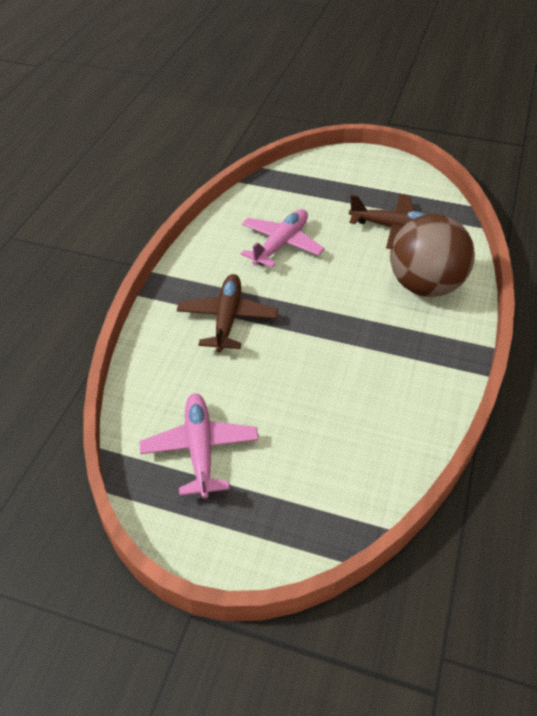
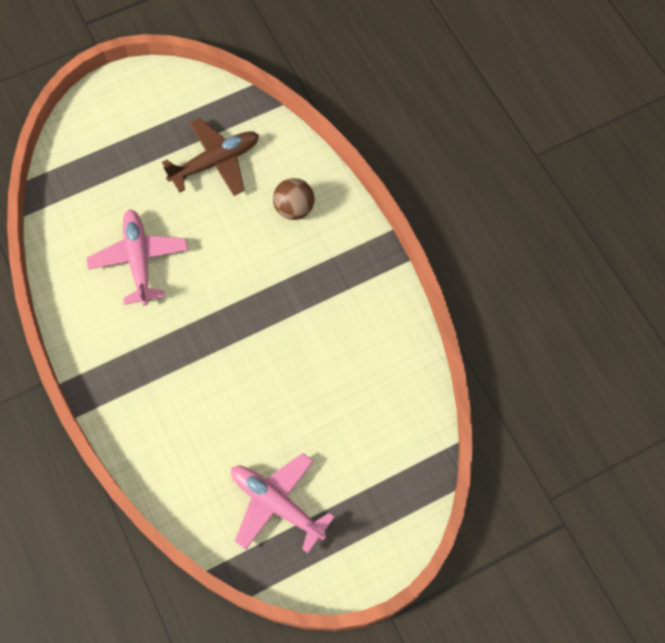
camera: 45 degrees left, 20 degrees up
(227, 318) = (175, 375): brown plane -> none
(425, 286) = (294, 209): brown ball -> brown ball, size x0.51

